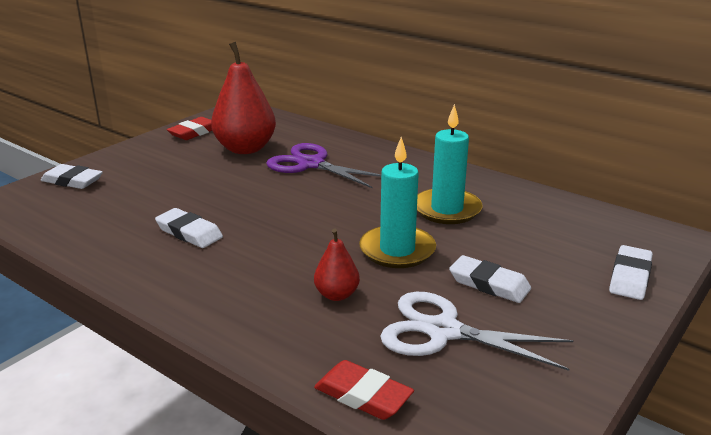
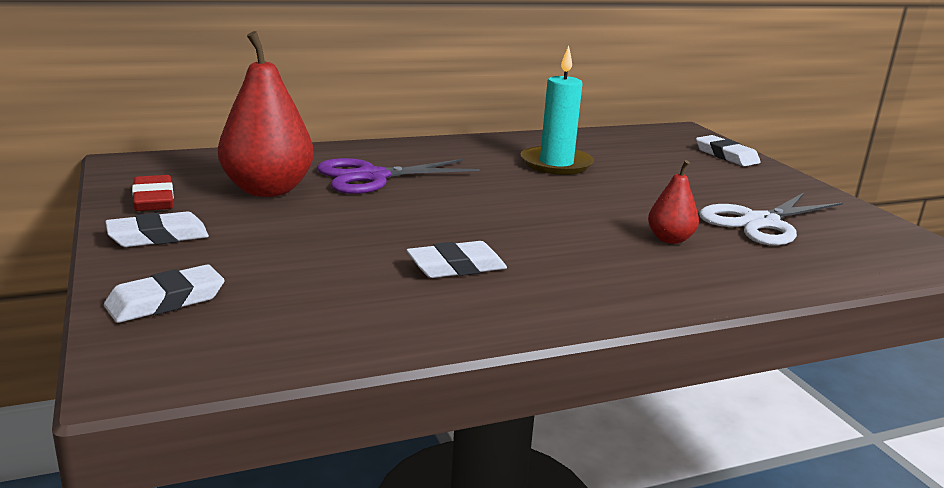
camera: 60 degrees left, 5 degrees down
(363, 395) = (838, 272): red eraser -> none
(397, 250) = (611, 199): turquoise candle -> none
(489, 284) = (700, 190): white eraser -> white eraser (158, 236)

